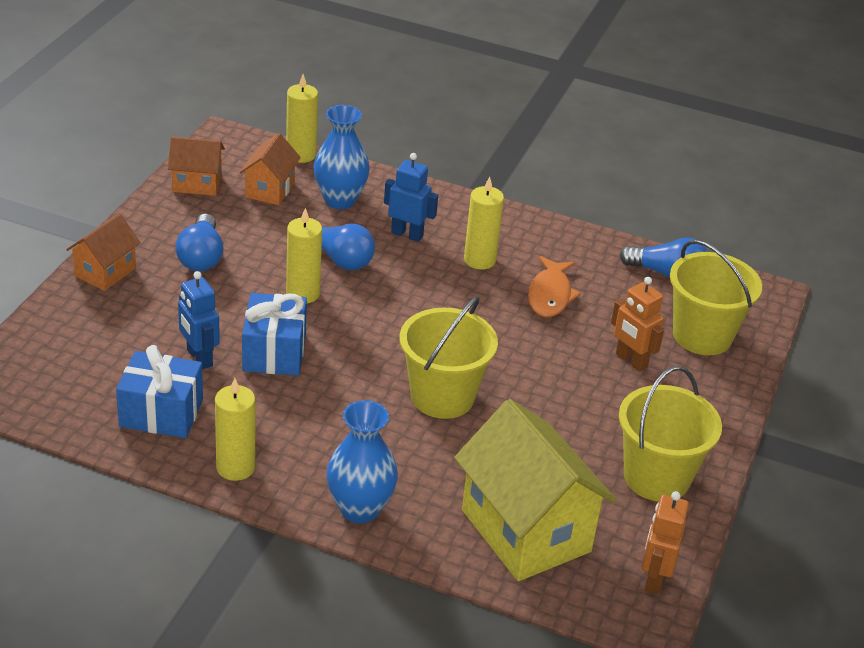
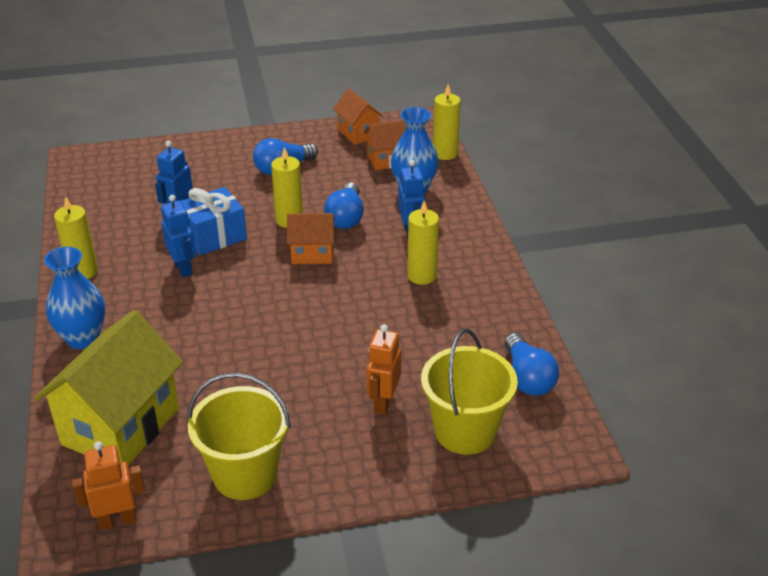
camera: 60 degrees right, 0 degrees up
(105, 272) = (227, 145): orange house -> orange house (312, 253)
(161, 413) = (111, 222): blue gift -> none
(310, 395) = (183, 268): none -> blue robot
(442, 397) = (238, 325): yellow bucket -> none
(550, 295) = (420, 326): orange fish -> none

